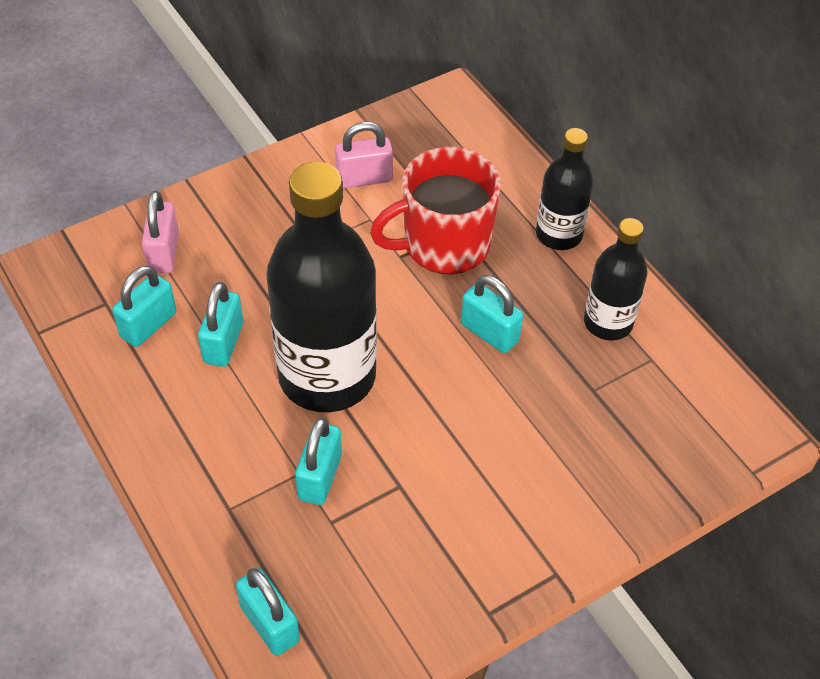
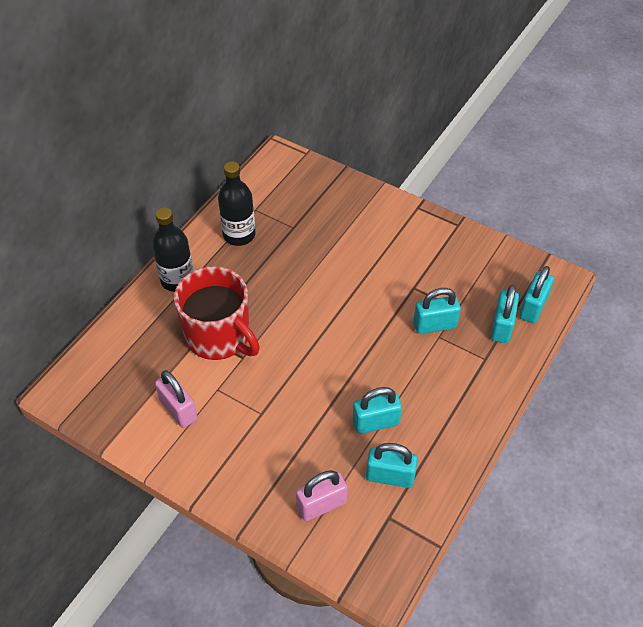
camera: 115 degrees left, 0 degrees up
(327, 376) = (364, 353): black bottle -> none
(489, 333) = (280, 286): turquoise padlock -> turquoise padlock (502, 326)

